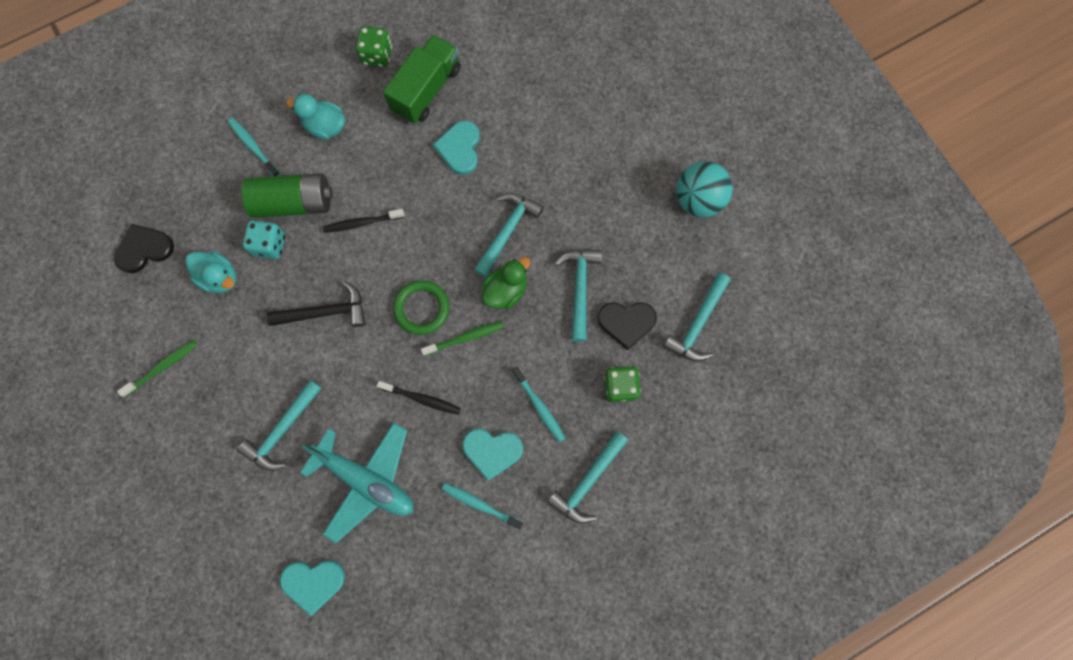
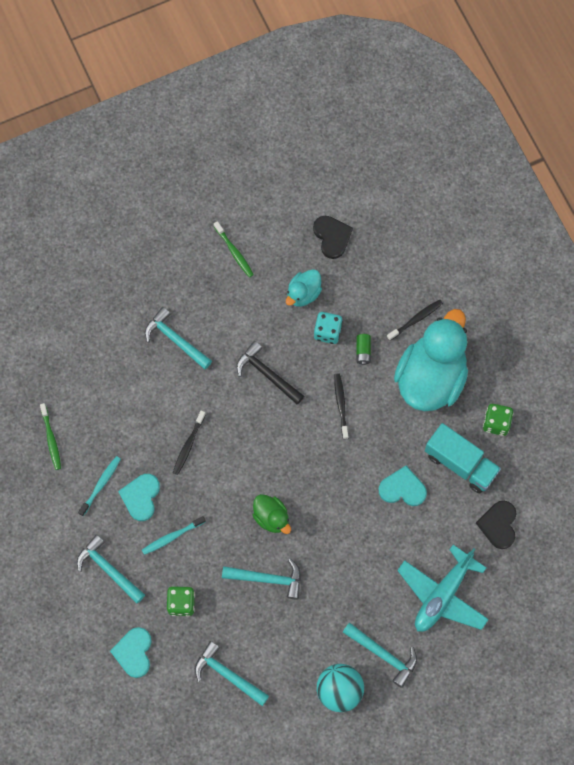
camera: 95 degrees right, 5 degrees down
(253, 147) = (416, 319): turquoise toothbrush -> black toothbrush
(294, 202) = (363, 351): green battery -> green battery, size x0.45
(313, 583) = (59, 360): turquoise heart -> turquoise heart (134, 652)
(325, 126) = (430, 378): turquoise duck -> turquoise duck, size x2.16
(326, 312) = (267, 374): black hammer -> black hammer turned 135 degrees clockwise
(366, 480) = (130, 400): turquoise plane -> turquoise plane (443, 595)
(422, 308) = (263, 449): green ring -> none
(426, 90) = (460, 463): green truck -> turquoise truck
(465, 338) = (234, 482): green toothbrush -> green toothbrush (51, 439)
(507, 231) = (324, 523): turquoise hammer -> turquoise hammer (383, 655)
(626, 323) = (234, 615): black heart -> black heart (498, 525)

